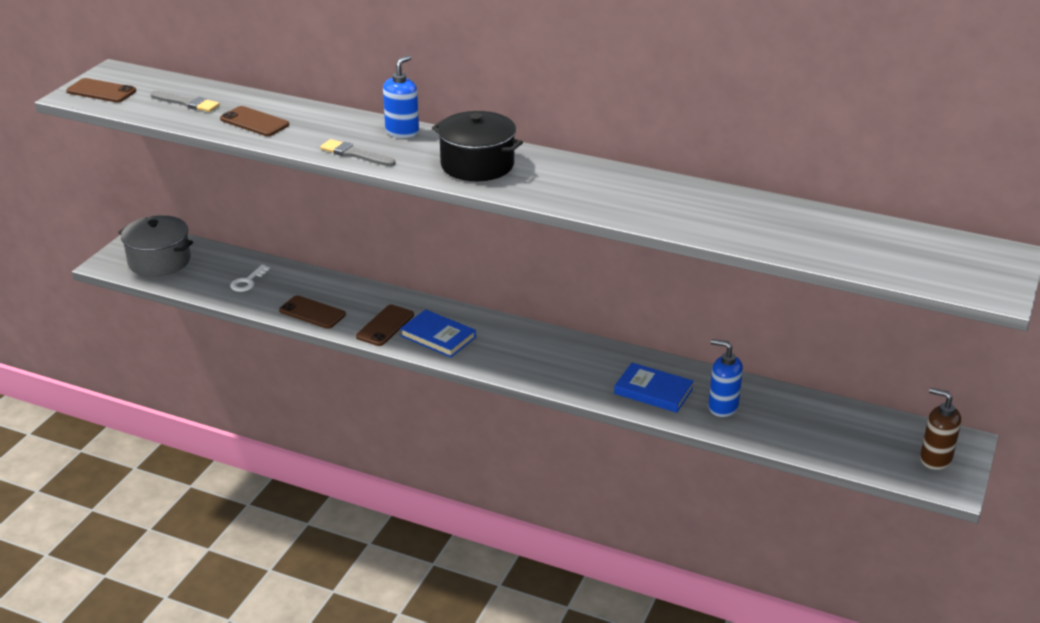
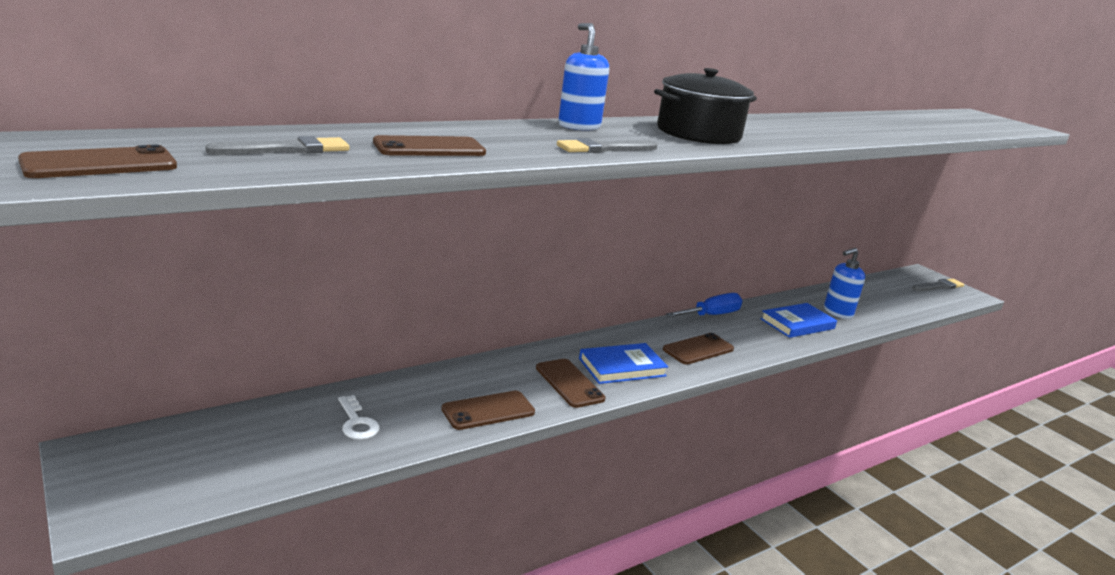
camera: 60 degrees left, 10 degrees down
(159, 261) = (188, 466): grey pot -> none
(518, 358) = (698, 349): none -> brown phone
(596, 346) = (711, 315): none -> blue screwdriver
(935, 459) = (939, 286): brown soap dispenser -> grey brush

